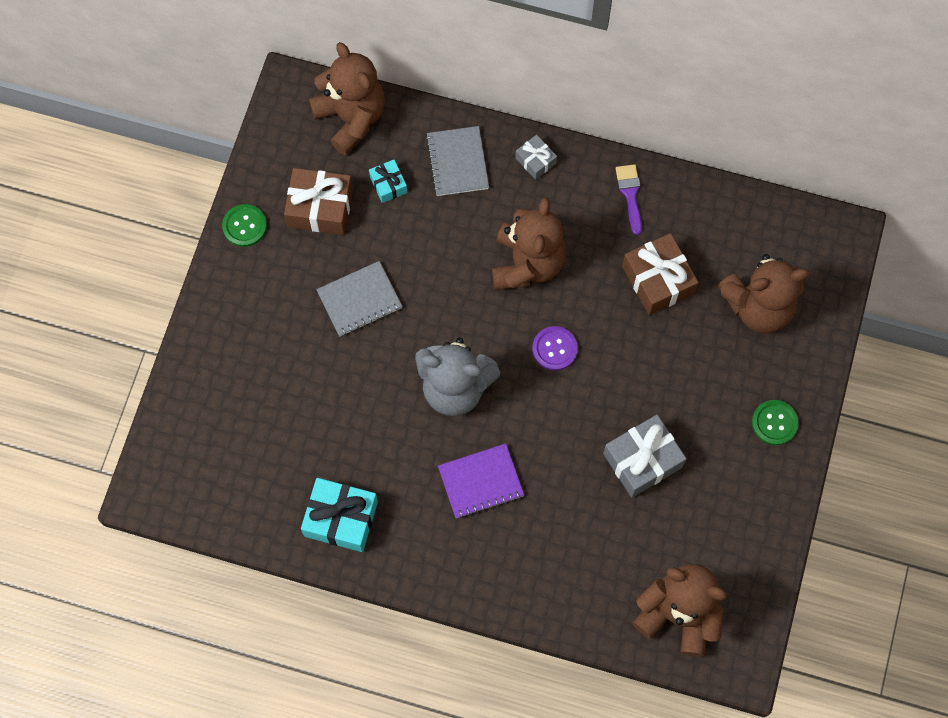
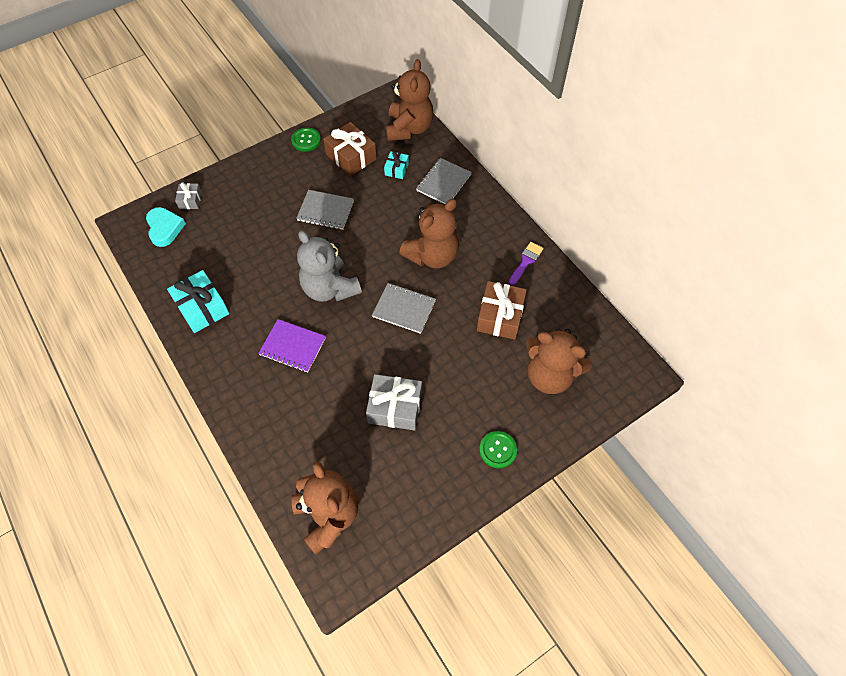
camera: 40 degrees right, 10 degrees down
(197, 465) = (165, 228): none -> turquoise heart
(535, 161) = (487, 209): grey gift -> grey gift (190, 200)
(554, 349) = (404, 309): purple button -> grey notebook

